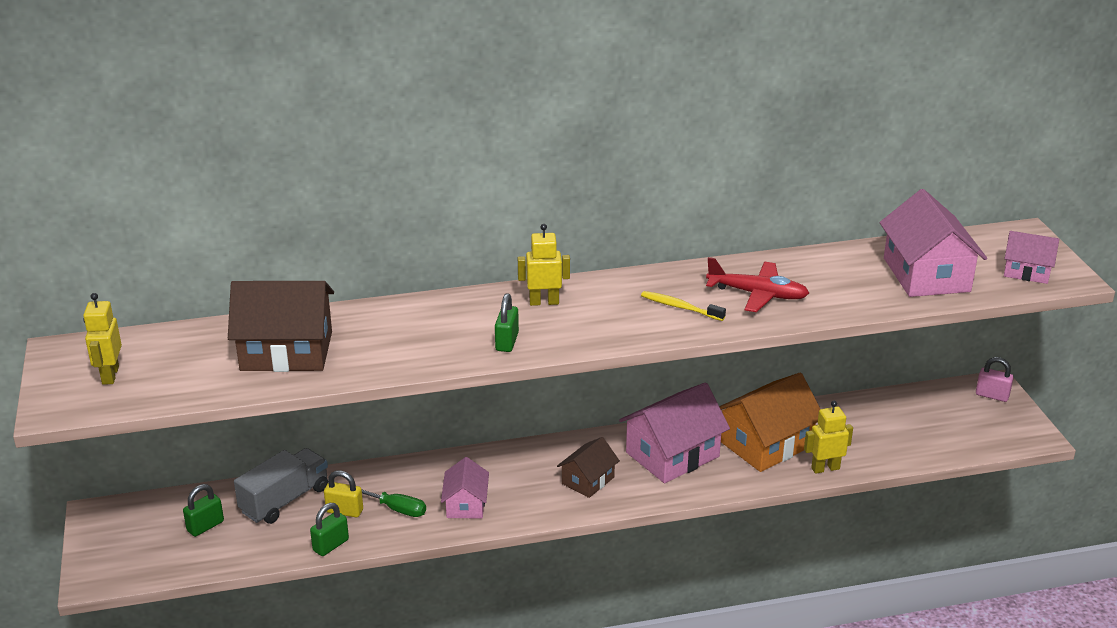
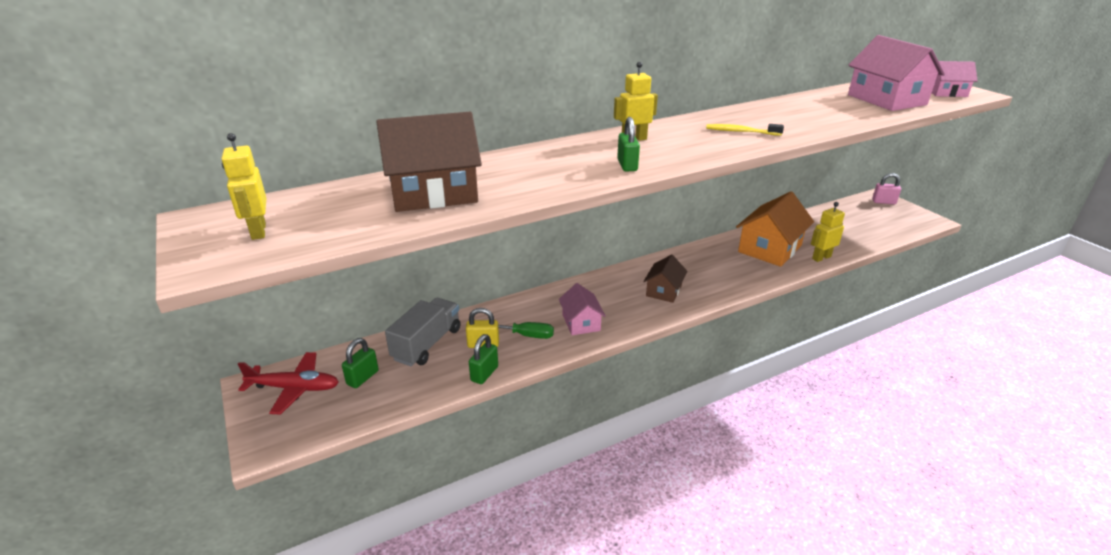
camera: 15 degrees left, 0 degrees up
(672, 454) = (712, 265): pink house -> none
(757, 294) = (788, 120): red plane -> red plane (294, 388)

